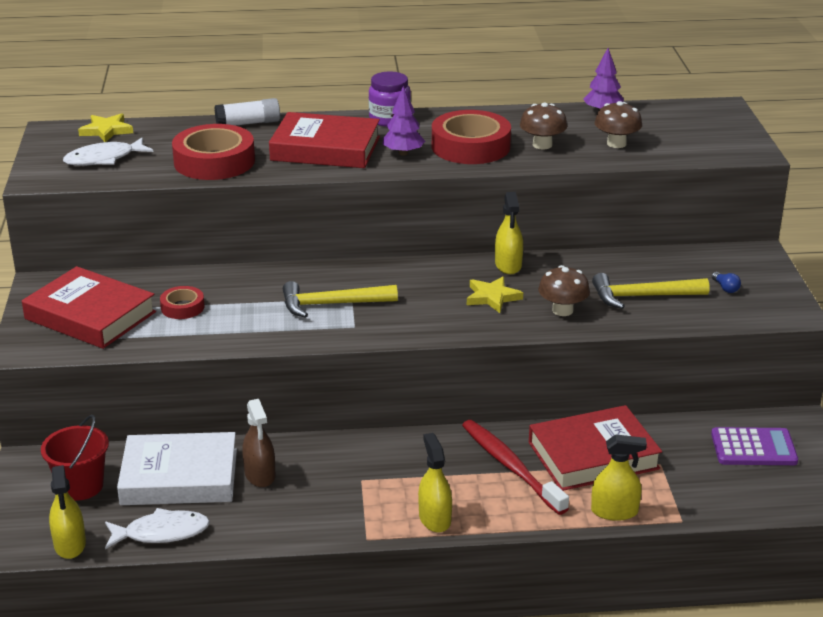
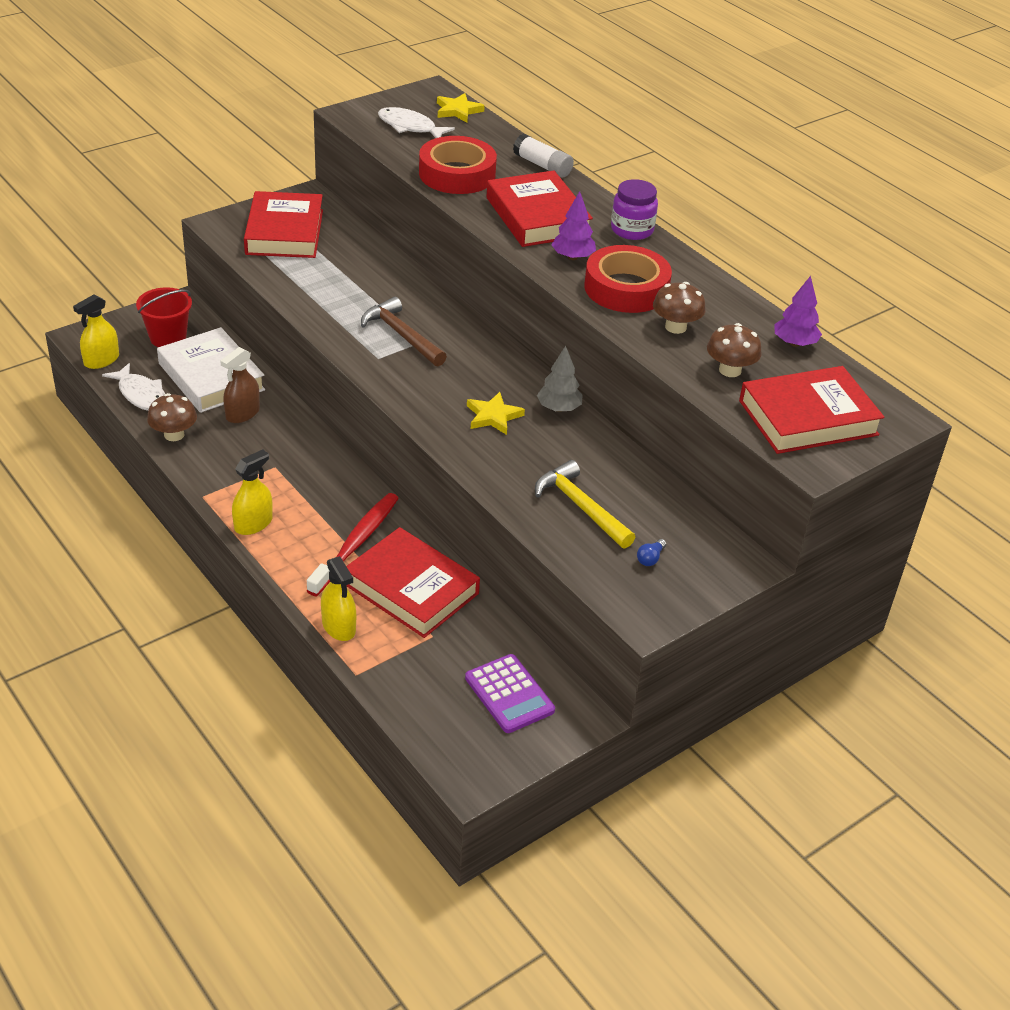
camera: 55 degrees right, 10 degrees up
(182, 307) = (332, 267): red tape -> none
(332, 304) = (402, 335): yellow hammer -> brown hammer
(508, 265) = (558, 408): yellow spray bottle -> grey tree
(562, 310) = (509, 464): brown mushroom -> brown mushroom (174, 434)
(697, 136) = (808, 418): none -> red book

